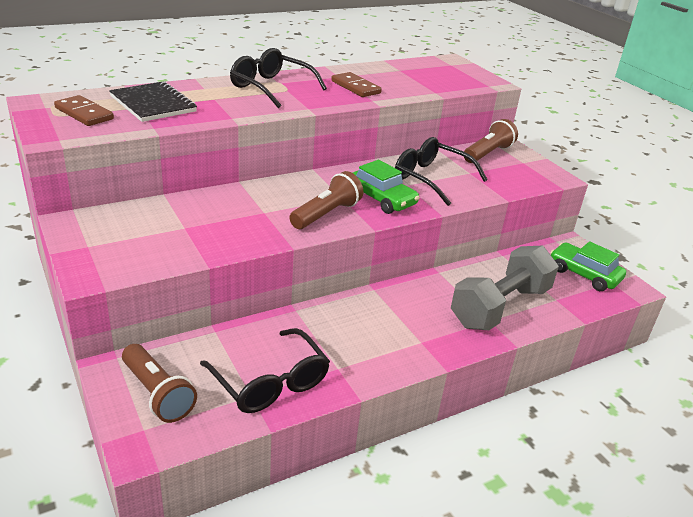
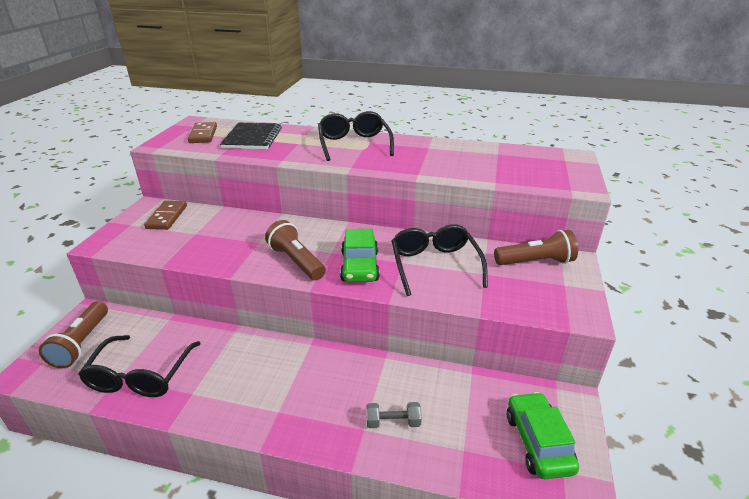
camera: 45 degrees right, 0 degrees up
(326, 214) = (296, 261): brown flashlight -> brown flashlight turned 120 degrees counterclockwise
(355, 87) = (424, 159): brown domino -> brown domino (167, 217)
(500, 307) = (393, 422): grey dumbbell -> grey dumbbell, size x0.40

